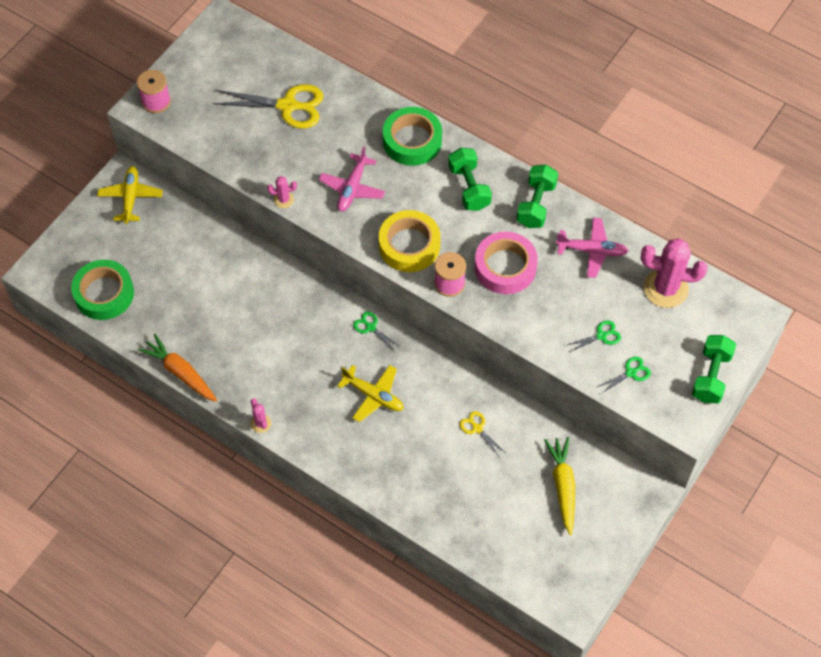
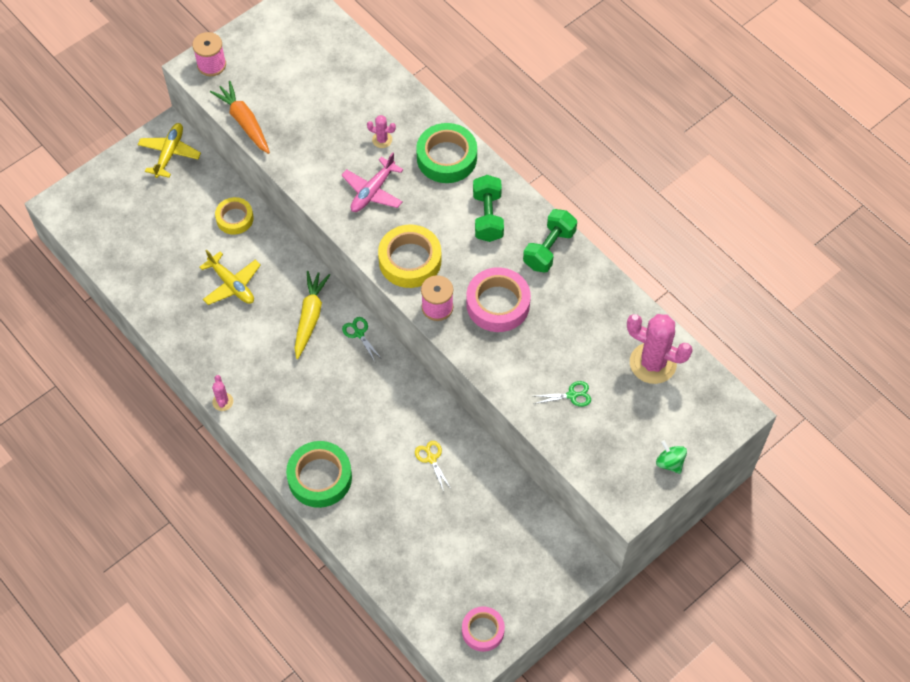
camera: 15 degrees right, 0 degrees up
(104, 293) = (115, 240): green tape -> green tape (320, 477)
(181, 373) = (162, 334): orange carrot -> orange carrot (244, 122)
(215, 246) = (235, 218): none -> yellow tape
(283, 199) = (302, 187): pink cactus -> pink cactus (382, 140)
(288, 106) = (336, 96): yellow scissors -> none
(373, 395) = (340, 401): yellow plane -> yellow plane (232, 284)
(563, 486) = (497, 537): yellow carrot -> yellow carrot (310, 317)
(577, 577) = (483, 630): none -> pink tape
(592, 251) = (590, 308): pink plane -> none
(631, 373) = (589, 439): green scissors -> none
(711, 376) = (670, 462): green dumbbell -> green spinning top

